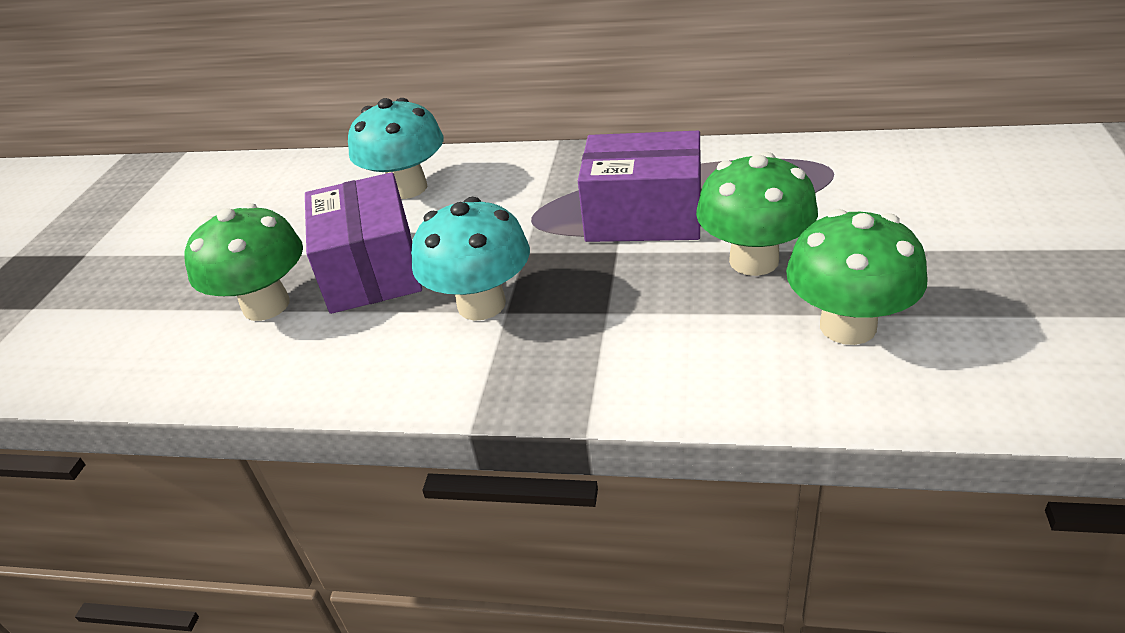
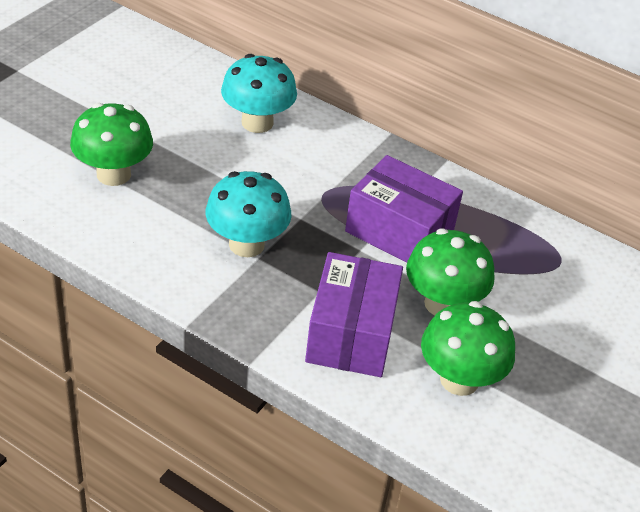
camera: 15 degrees right, 5 degrees up
(372, 270) = (194, 181): purple box -> purple box (351, 334)

